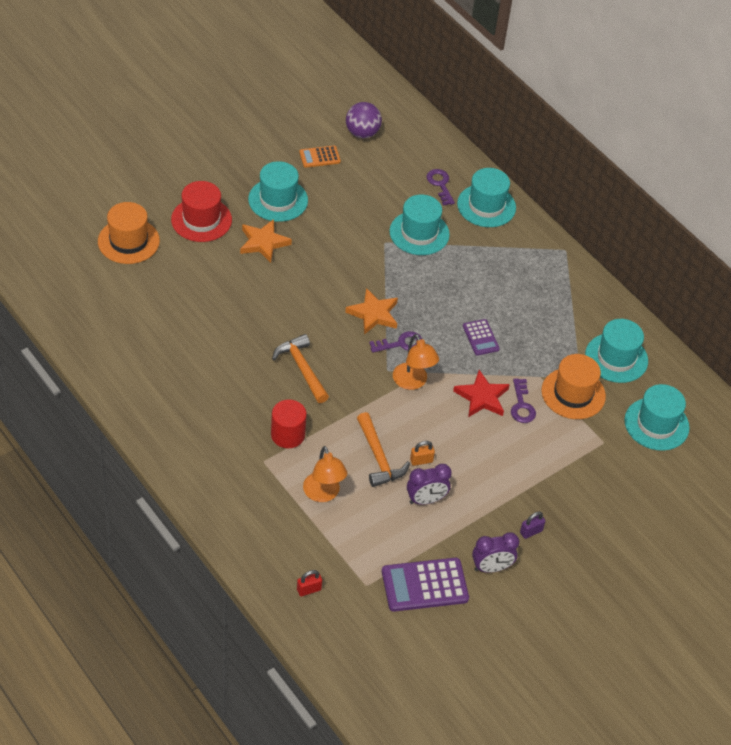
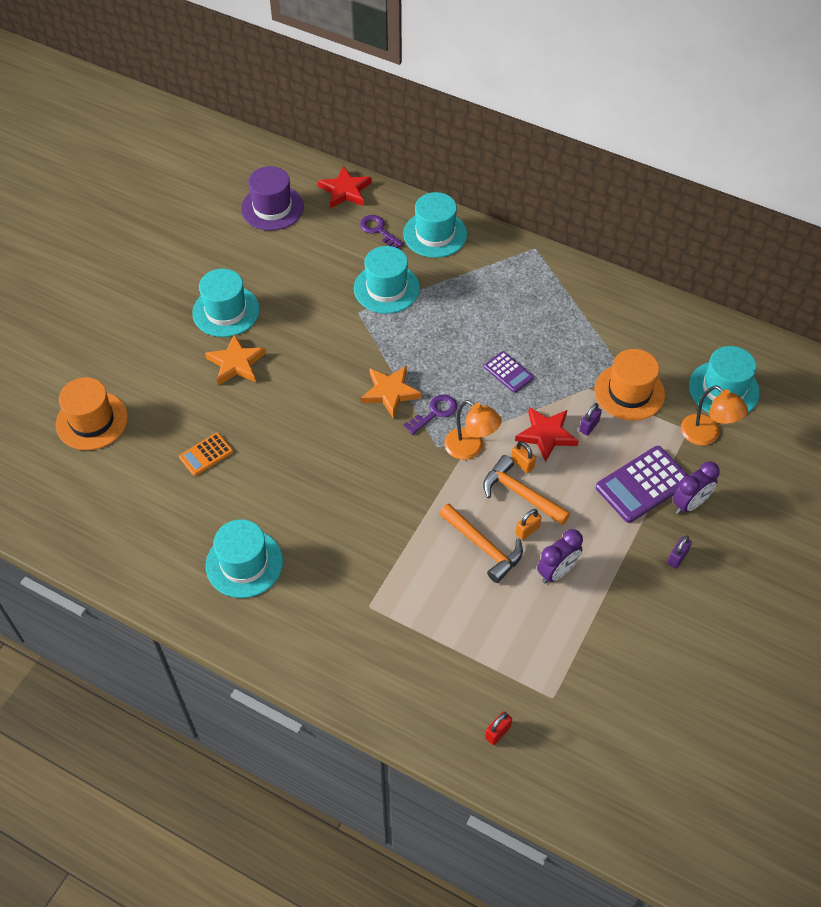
camera: 20 degrees left, 5 degrees up
(201, 220) = (157, 365): red hat -> none
(288, 435) = (377, 564): red cylinder -> none
(302, 368) = (351, 483): orange hammer -> orange hammer (520, 494)
(319, 157) = (243, 249): orange calculator -> orange calculator (206, 454)
(323, 494) = (451, 614): orange lamp -> orange lamp (706, 435)
(362, 133) = (272, 208): purple ball -> purple hat
(424, 585) = (610, 668): purple calculator -> purple calculator (643, 484)
(431, 142) = (345, 191): none -> red star
(448, 410) = (522, 464): none -> orange padlock
(491, 568) = (663, 616): purple clock -> purple clock (689, 504)
(521, 405) = (589, 426): purple key -> purple padlock
(616, 358) = (646, 338): turquoise hat -> turquoise hat (244, 563)

